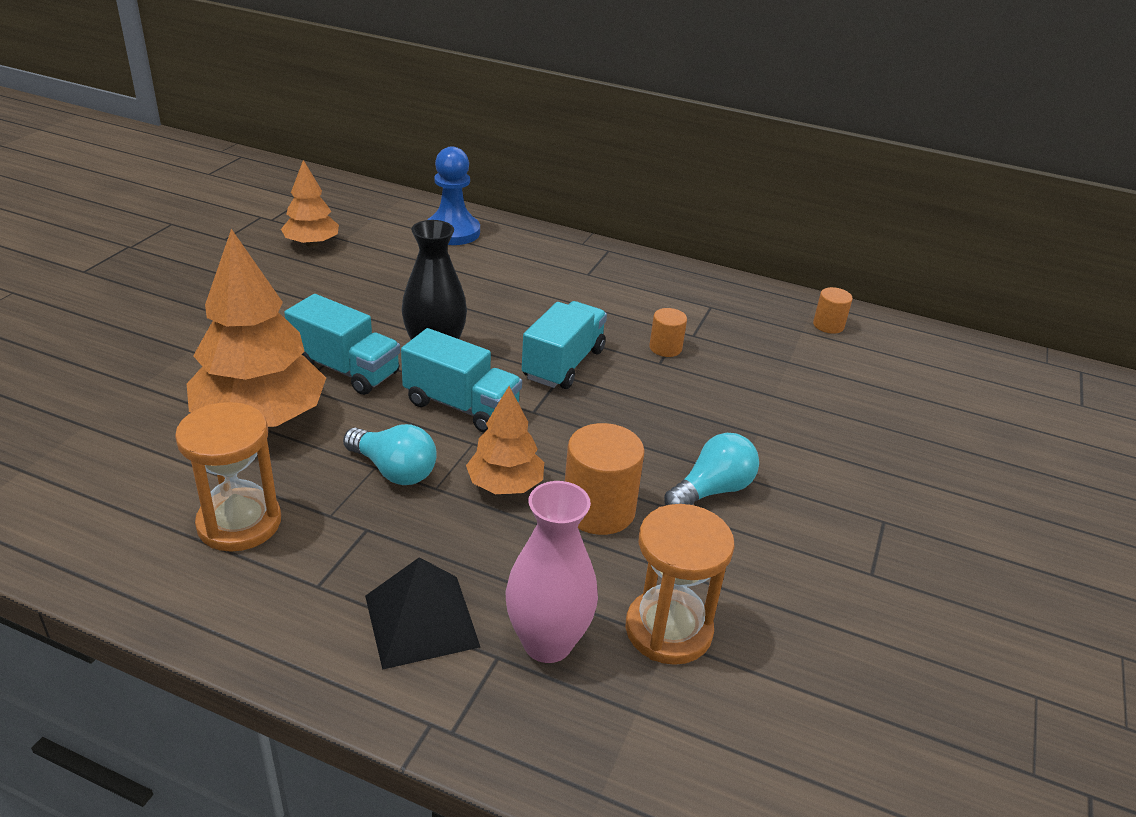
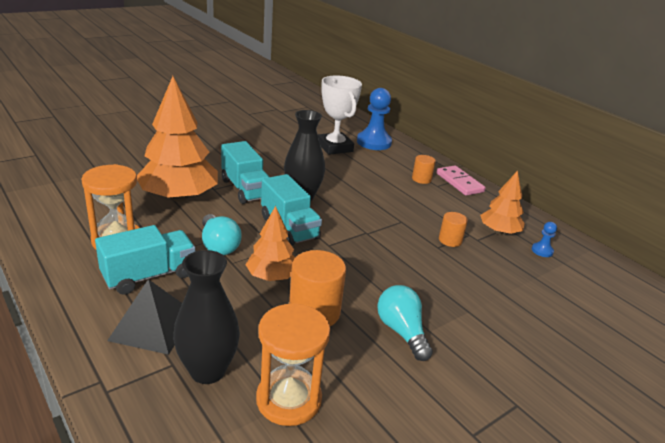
camera: 30 degrees right, 5 degrees down
(312, 244) = (290, 127): orange tree -> orange tree (499, 231)
(407, 257) = (334, 147): none -> white trophy
(547, 643) = (207, 371): pink vase -> black vase
(563, 364) = (373, 227): turquoise truck -> turquoise truck (149, 276)
(609, 260) = (459, 182): none -> pink domino
(712, 490) = (401, 331): turquoise light bulb -> turquoise light bulb turned 105 degrees counterclockwise
(769, 323) = (542, 251): none -> blue pawn
(828, 325) = (589, 266): orange cylinder -> orange cylinder (421, 179)

